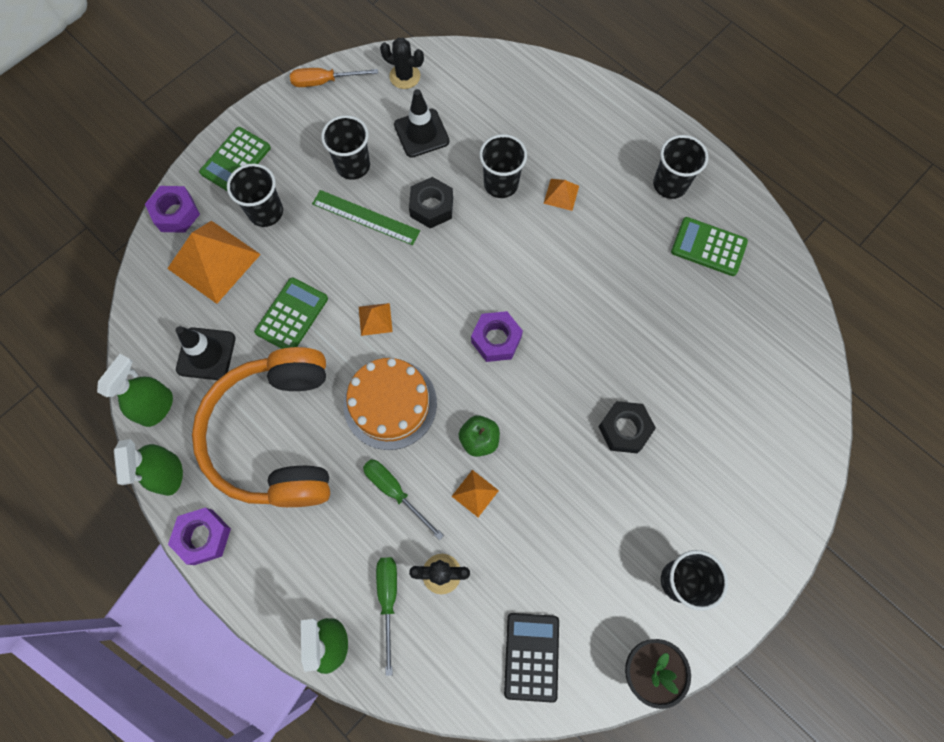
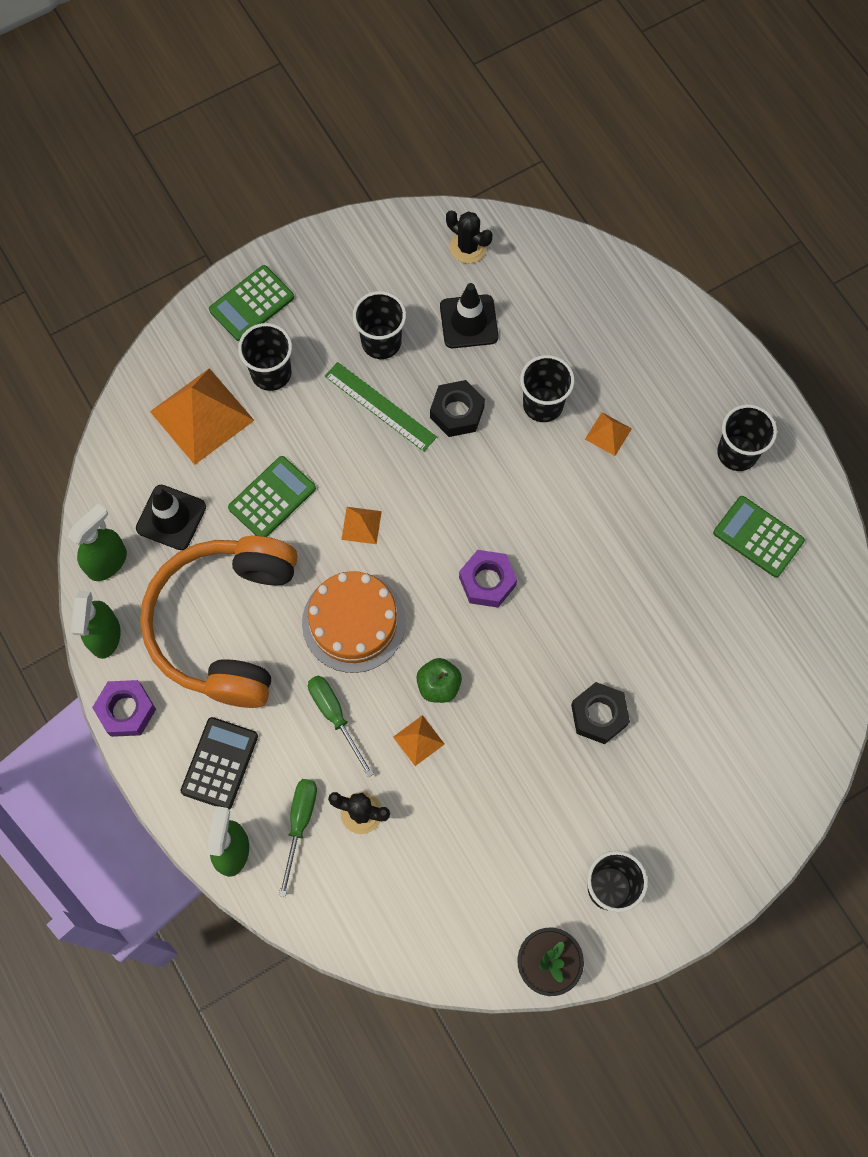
camera: 15 degrees right, 0 degrees up
(176, 213) = (172, 350): purple nut -> none
(324, 82) = (374, 232): orange screwdriver -> none
(531, 656) = (431, 920): black calculator -> black calculator (220, 763)

